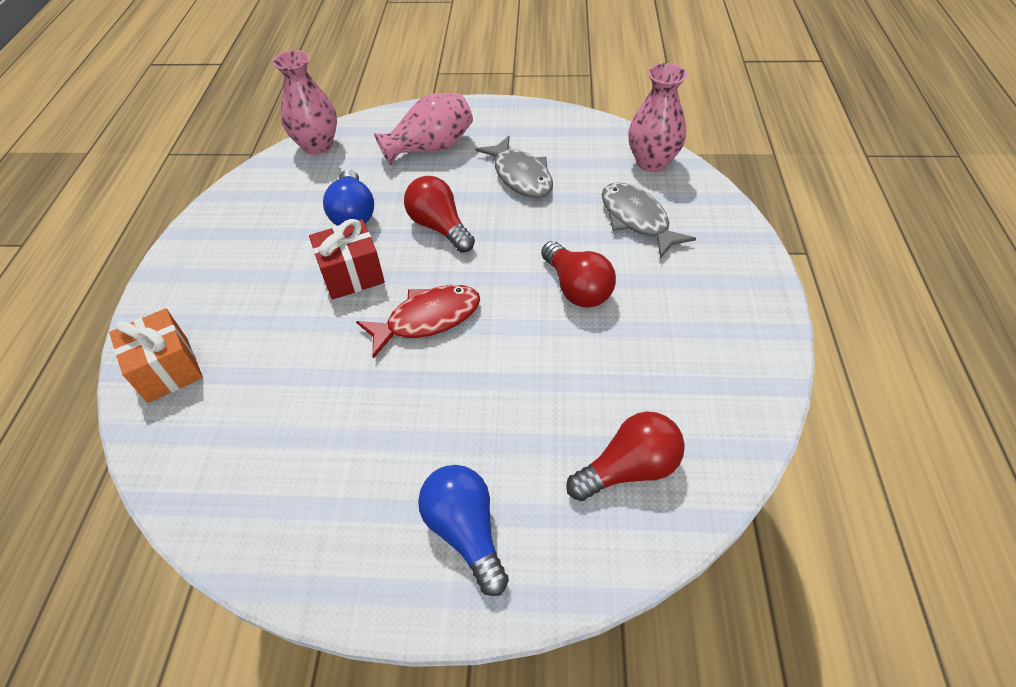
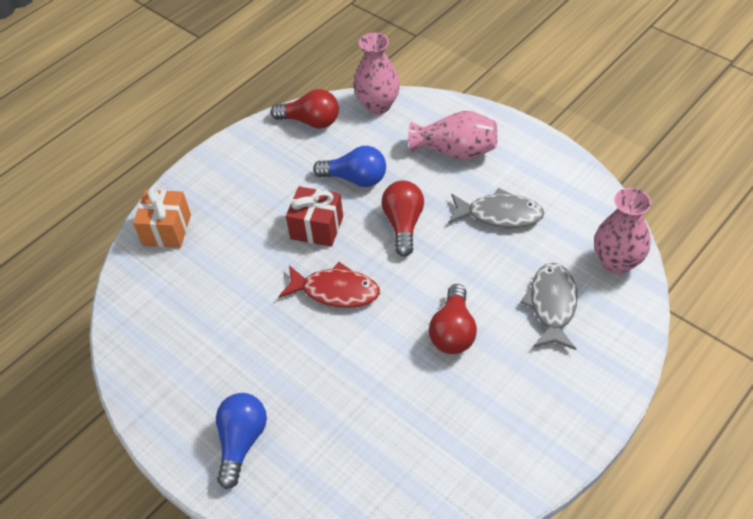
camera: 40 degrees right, 0 degrees up
(353, 213) = (356, 179): blue light bulb -> blue light bulb turned 105 degrees counterclockwise
(520, 176) = (499, 215): grey fish -> grey fish turned 90 degrees counterclockwise
(629, 468) = (366, 475): red light bulb -> red light bulb (311, 121)

